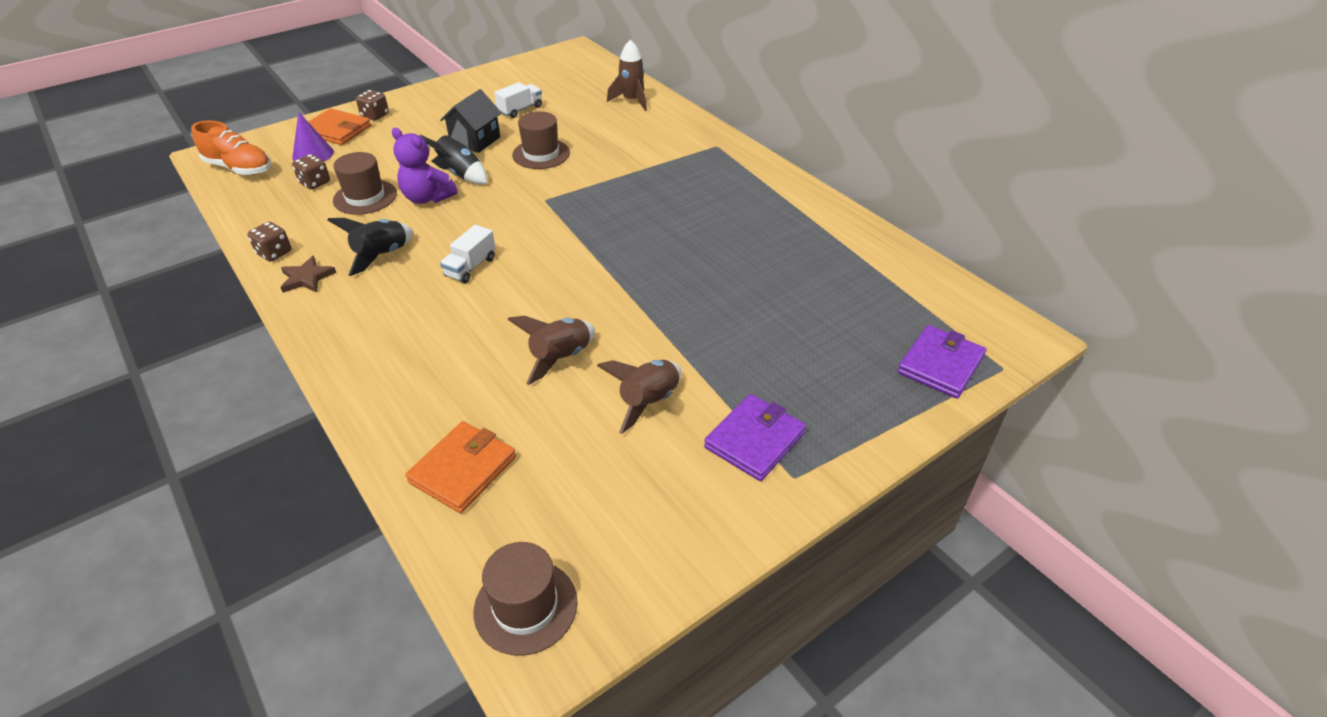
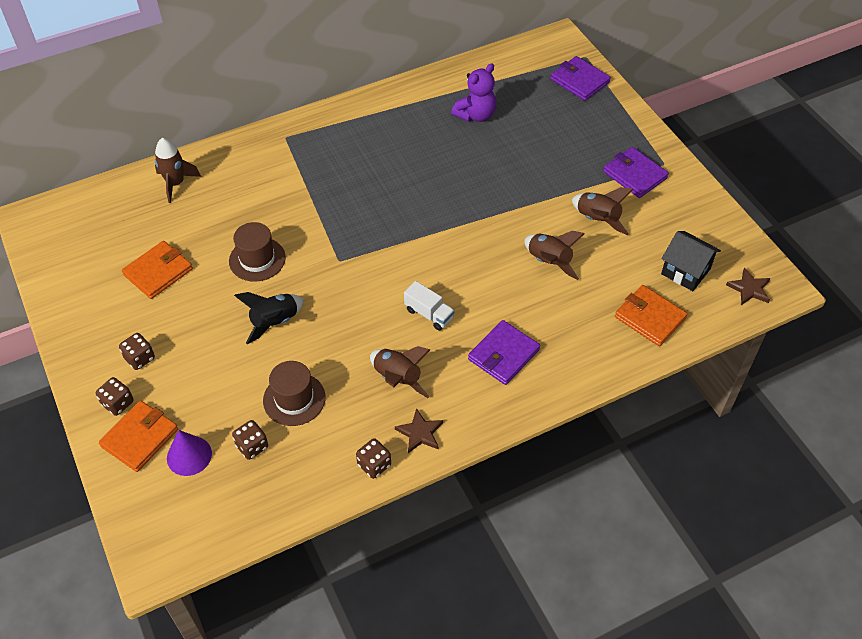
camera: 80 degrees left, 10 degrees up
(239, 168) = (195, 526): orange shoe -> none
(381, 255) = (397, 379): black rocket -> brown rocket
(407, 329) = (503, 354): none -> purple wallet
(422, 117) = (140, 358): none -> brown dice
(427, 198) = (310, 347): purple teddy bear -> purple teddy bear (476, 115)
(475, 140) = (211, 310): black house -> black house (685, 271)
(520, 110) = (158, 272): white truck -> orange wallet
(525, 606) = (749, 289): brown hat -> brown star

